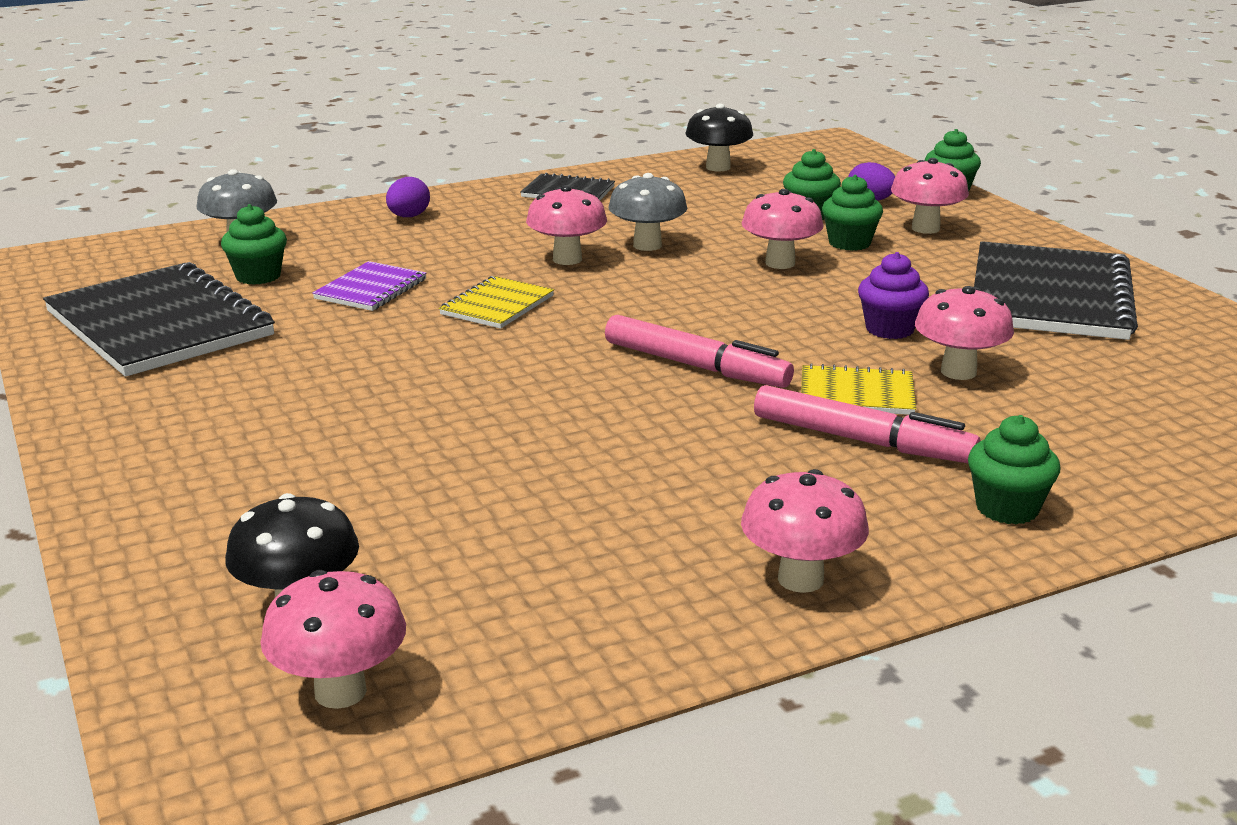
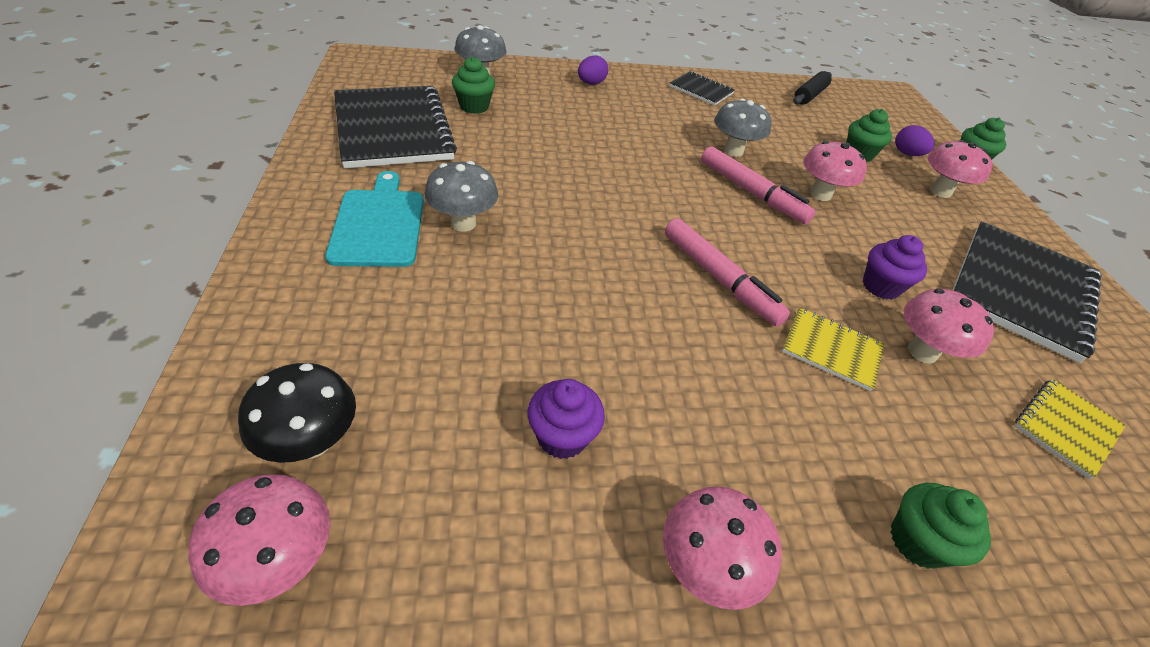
camera: 15 degrees right, 20 degrees up
(221, 418) = (379, 224): none -> turquoise cutting board
(336, 391) = (463, 223): none -> grey mushroom
(371, 289) = (535, 137): purple notebook -> none
(497, 305) = (608, 176): yellow notebook -> yellow notebook (1066, 428)
(567, 259) = (674, 148): pink mushroom -> none
(590, 531) = (562, 436): none -> purple cupcake
(718, 167) = (809, 95): black mushroom -> black rolling pin
(849, 243) = (878, 189): green cupcake -> none
(862, 441) = (817, 406): pink marker -> pink marker (751, 193)

